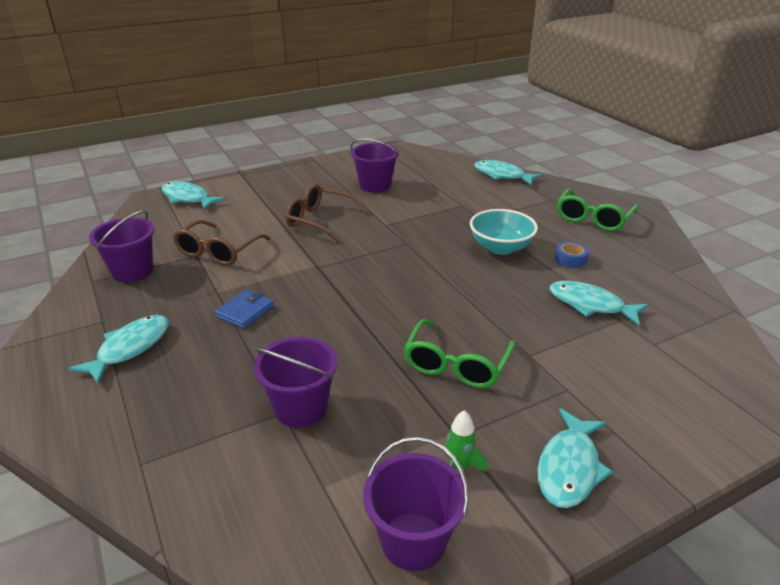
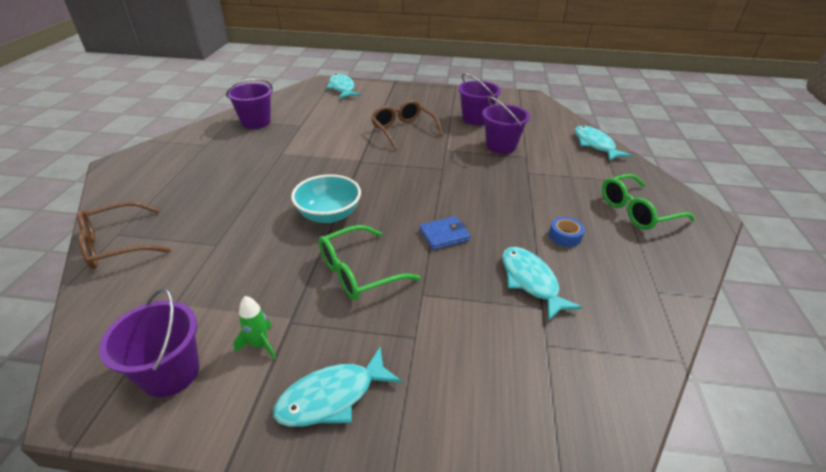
camera: 35 degrees right, 5 degrees up
(130, 348) = (197, 166): turquoise fish -> none
(218, 252) = (315, 128): brown glasses -> brown glasses (116, 245)
(245, 311) = (280, 172): blue wallet -> blue wallet (444, 235)
(300, 408) = (228, 247): purple bucket -> purple bucket (501, 146)
(500, 247) = (513, 201): turquoise bowl -> turquoise bowl (329, 215)

